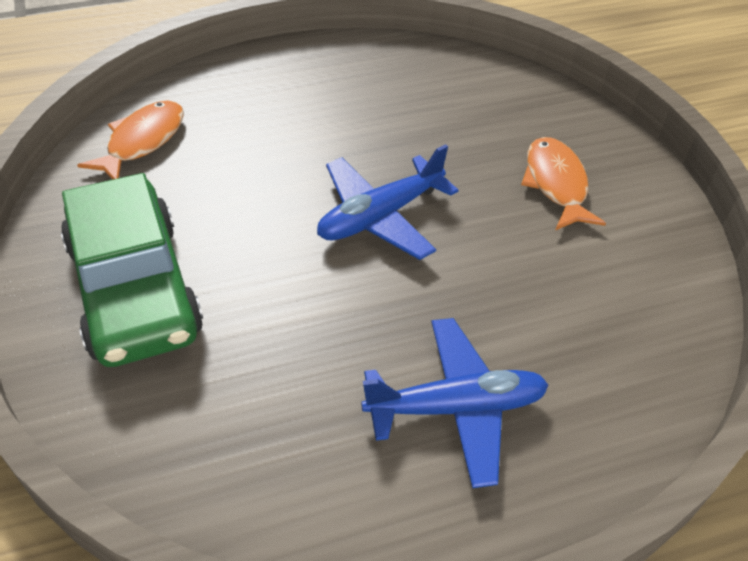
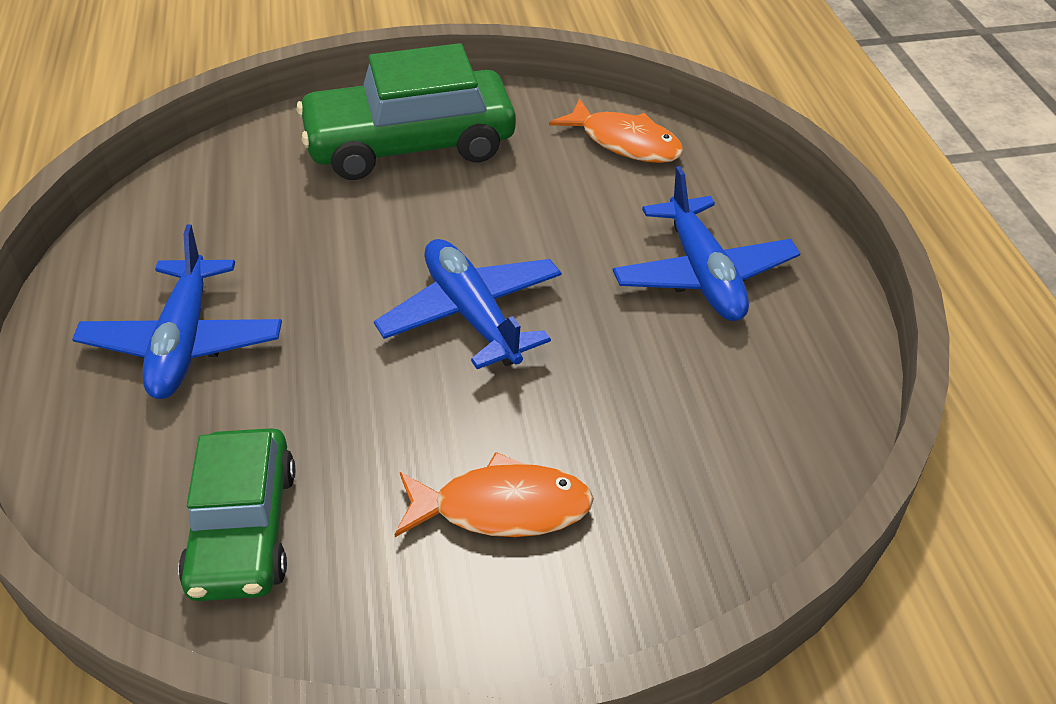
camera: 100 degrees right, 5 degrees down
(314, 100) = (703, 274): none -> blue plane
(627, 312) = (243, 529): none -> green car

